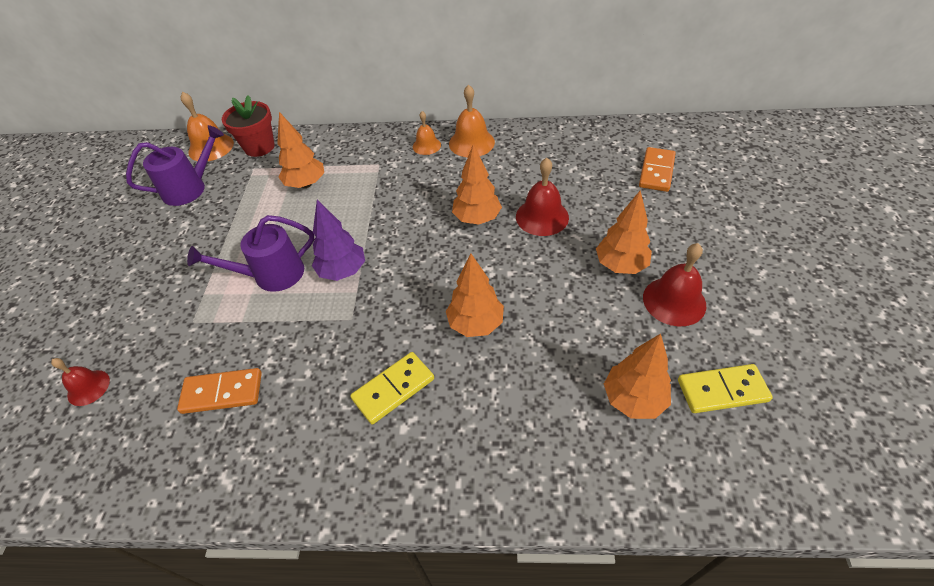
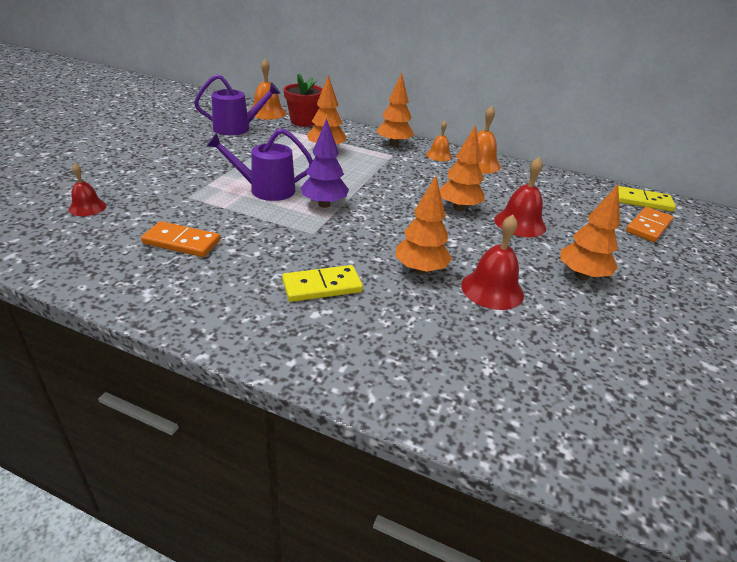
camera: 15 degrees right, 15 degrees down
(633, 399) = (550, 371): orange tree -> orange tree (393, 144)
(674, 301) = (627, 316): red bell -> red bell (492, 289)
(722, 390) = (652, 397): yellow domino -> yellow domino (642, 201)

